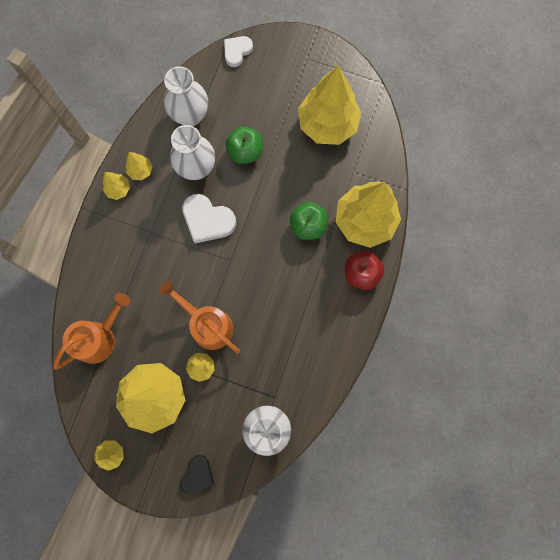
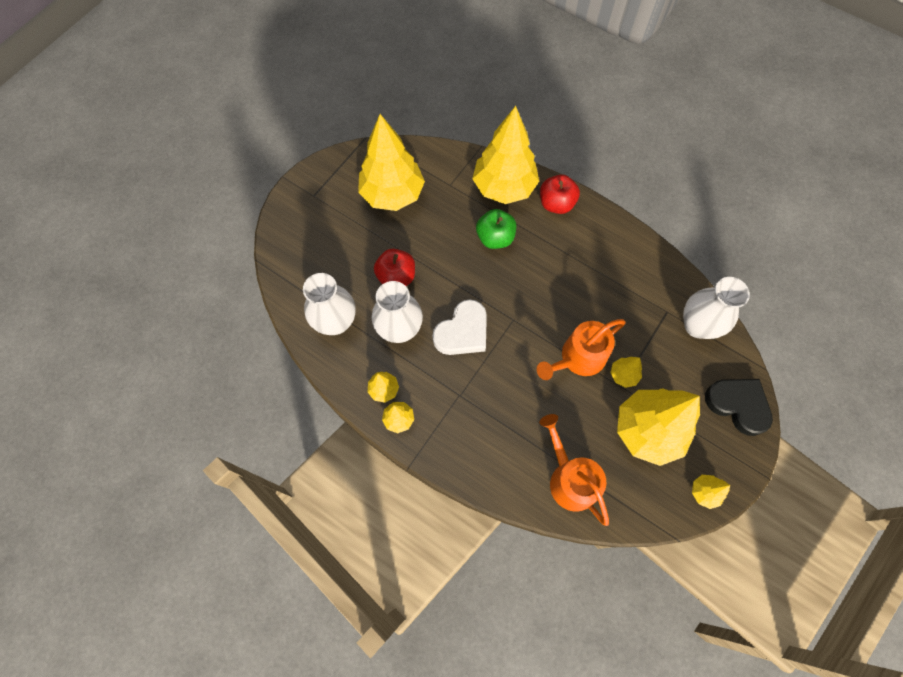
camera: 75 degrees left, 10 degrees down
(197, 475) = (738, 405): black heart -> black heart, size x1.58
(237, 51) = (279, 258): white heart -> none
(245, 151) = (396, 277): green apple -> red apple

